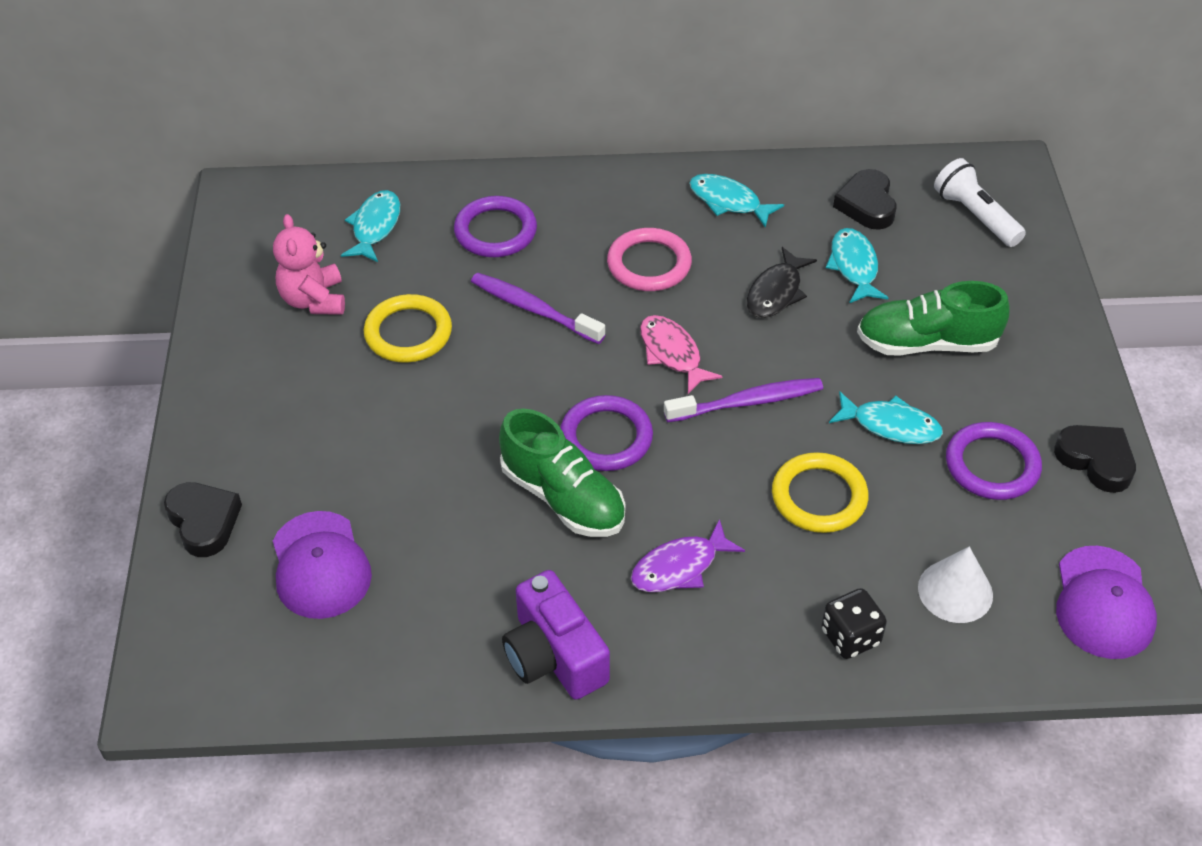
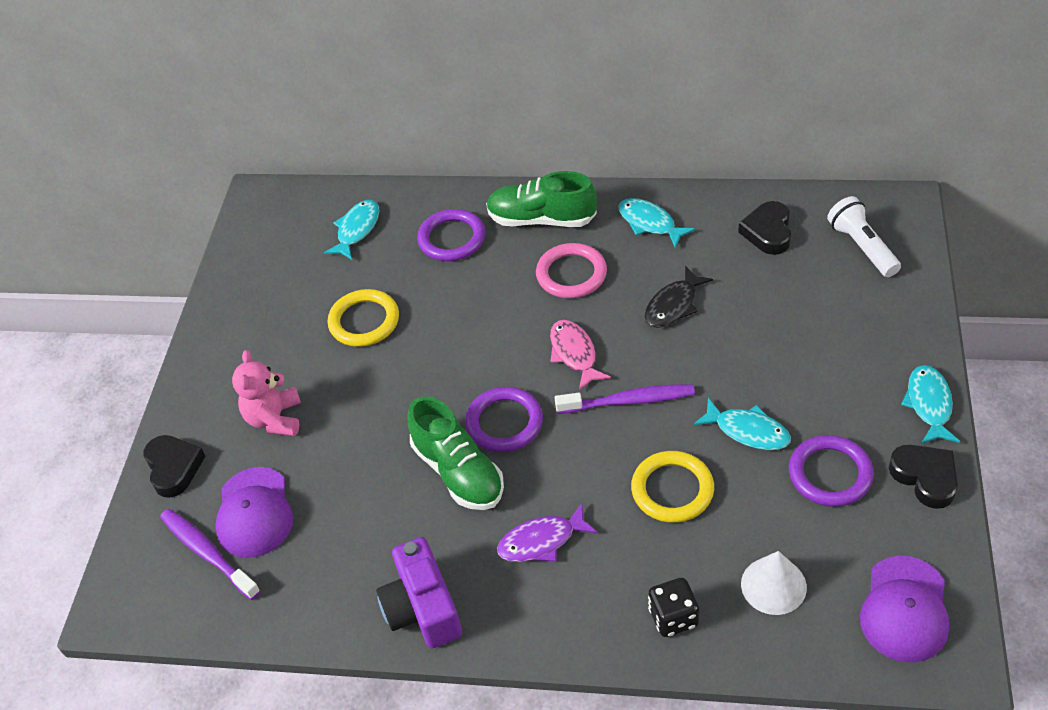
camera: 15 degrees right, 0 degrees up
(314, 300) = (296, 289): pink teddy bear -> pink teddy bear (275, 419)
(534, 309) = (469, 307): purple toothbrush -> purple toothbrush (208, 553)
(854, 266) = (745, 286): turquoise fish -> turquoise fish (929, 404)
(926, 343) = (795, 359): green shoe -> green shoe (541, 219)

